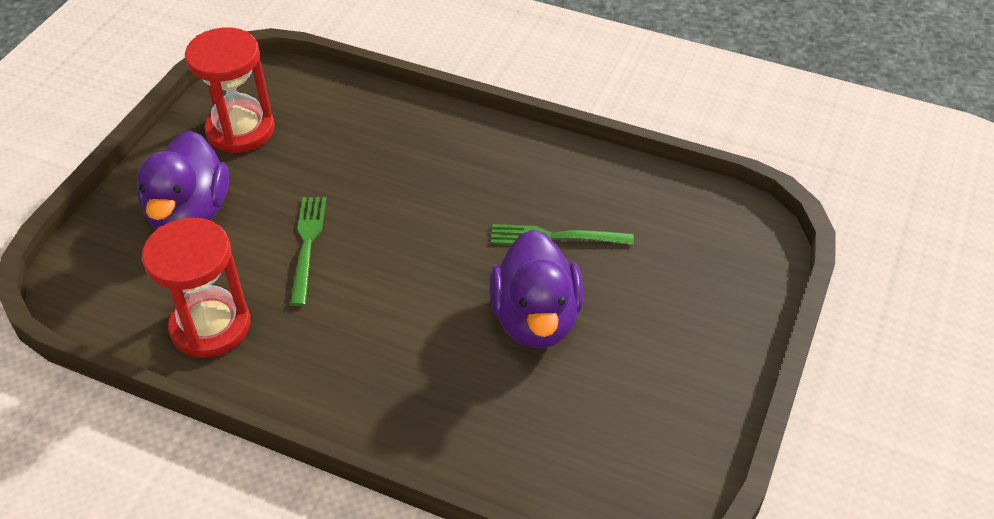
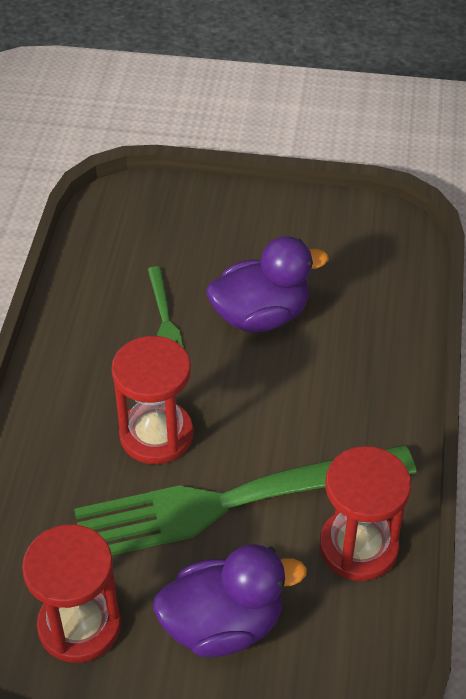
camera: 105 degrees left, 0 degrees up
(307, 245) = (233, 501): green fork -> green fork, size x2.34
(408, 205) = (156, 435): none -> red hourglass

